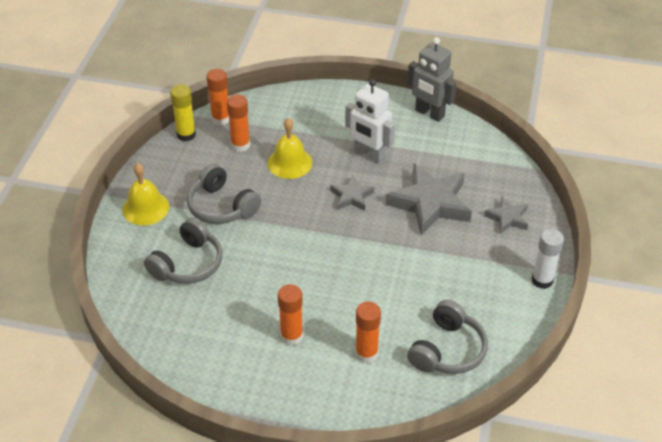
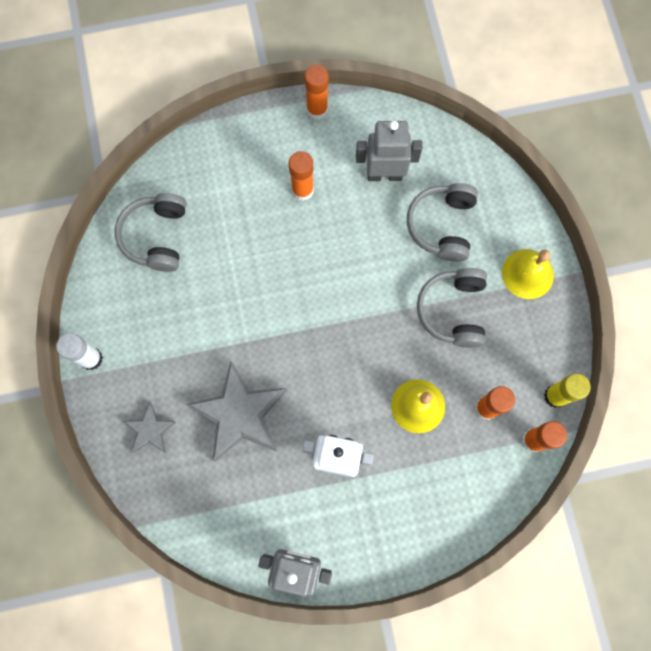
camera: 155 degrees right, 30 degrees up
(209, 320) = (384, 174): none -> grey robot
(222, 206) = (453, 310): grey headphones -> grey headphones turned 105 degrees counterclockwise
(351, 196) = (327, 386): grey star -> none
(366, 353) = (228, 201): orange glue stick -> orange glue stick (317, 109)

